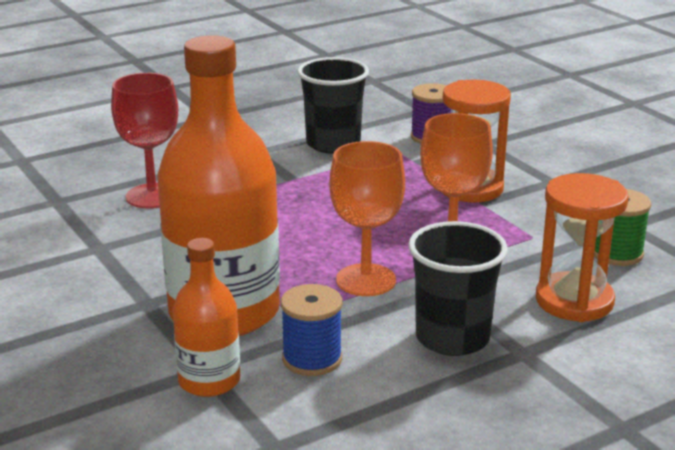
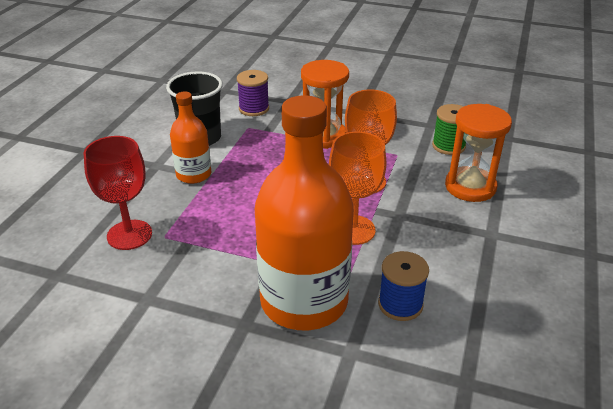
camera: 40 degrees left, 10 degrees up
(209, 381) = (366, 359): orange bottle -> orange bottle (193, 174)
(452, 338) = (449, 244): black cup -> none

